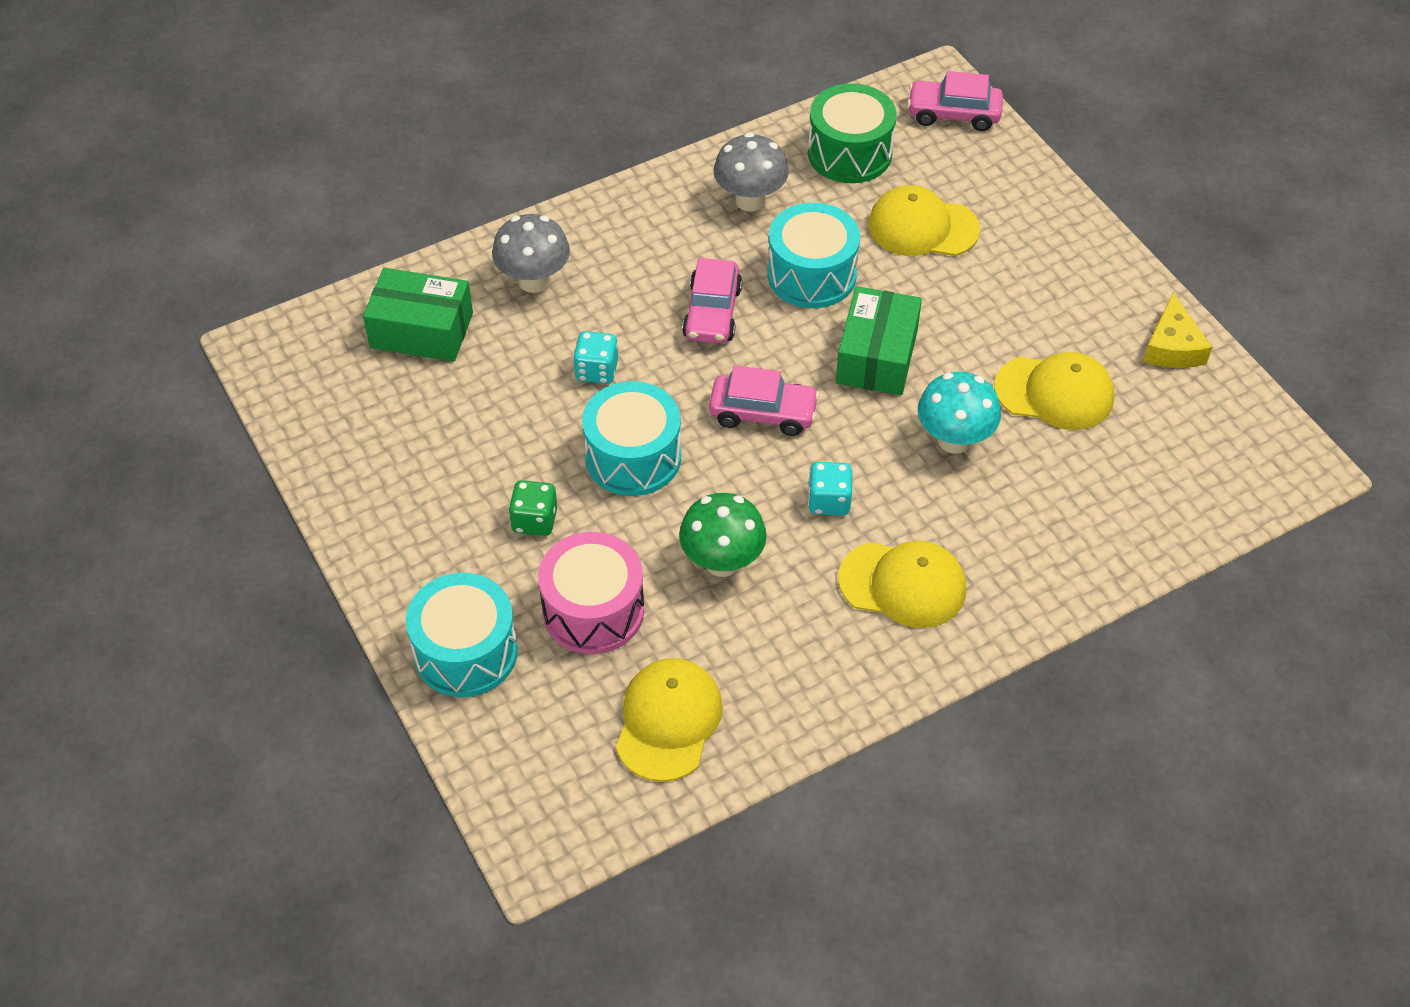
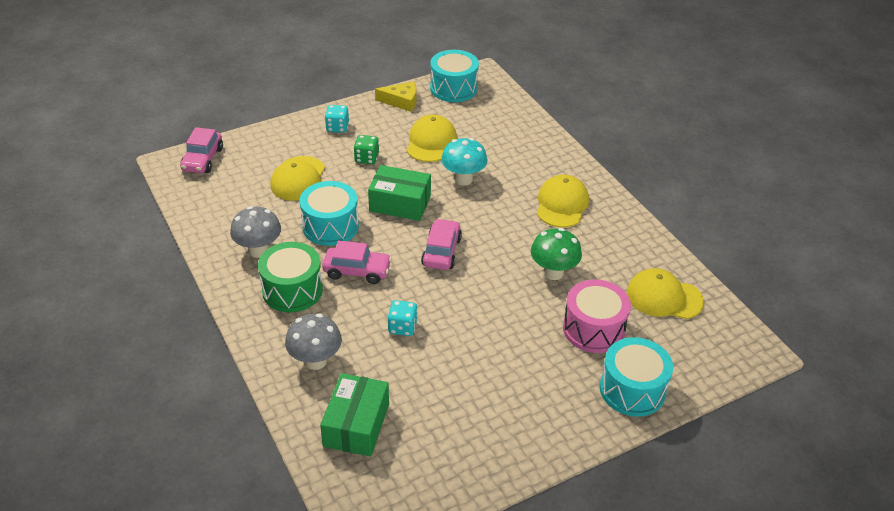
camera: 90 degrees left, 10 degrees down
(534, 520) = (528, 357): green dice -> green dice (367, 158)
(633, 457) = (476, 310): turquoise drum -> turquoise drum (453, 88)
(829, 501) = (507, 228): turquoise dice -> turquoise dice (337, 127)
(849, 153) = (226, 204): green drum -> green drum (292, 290)

